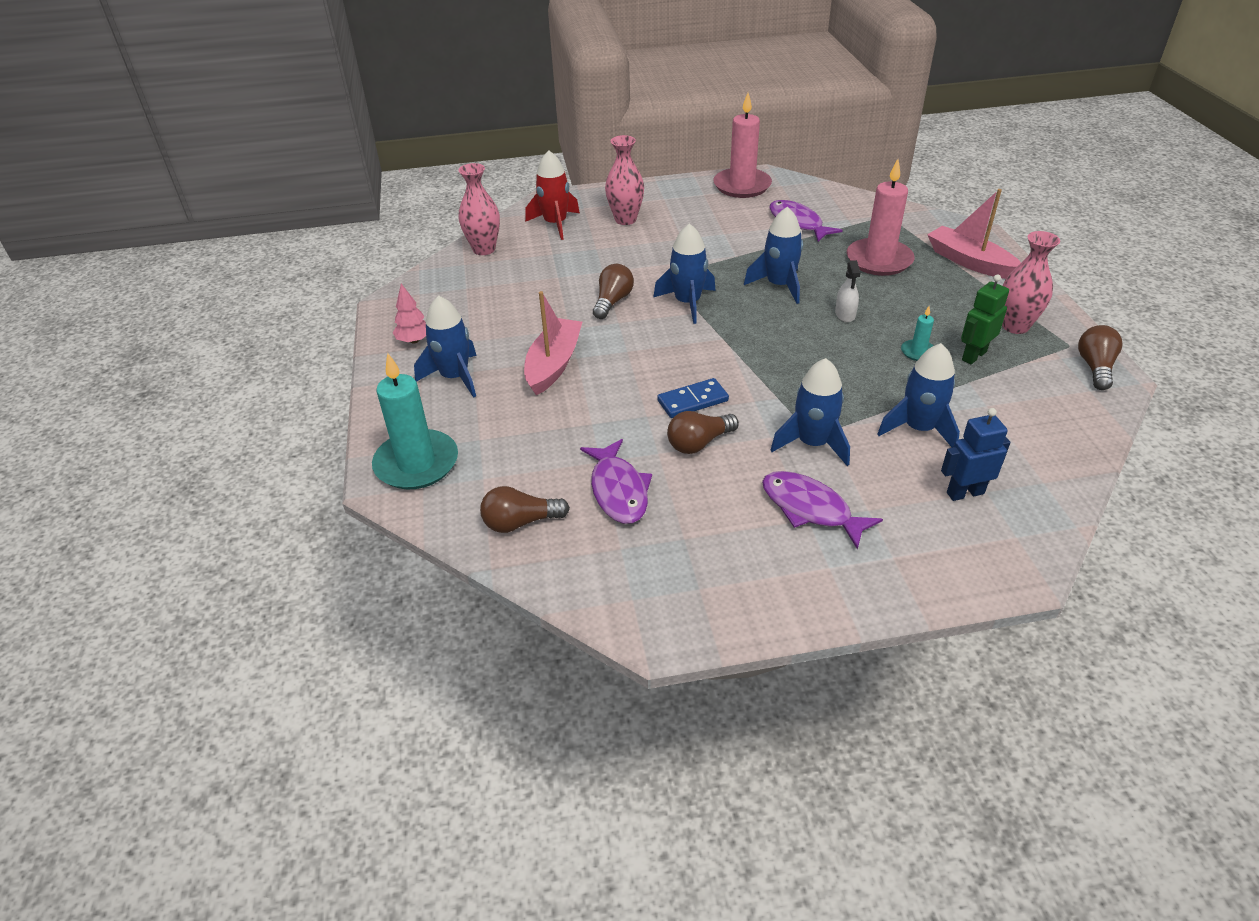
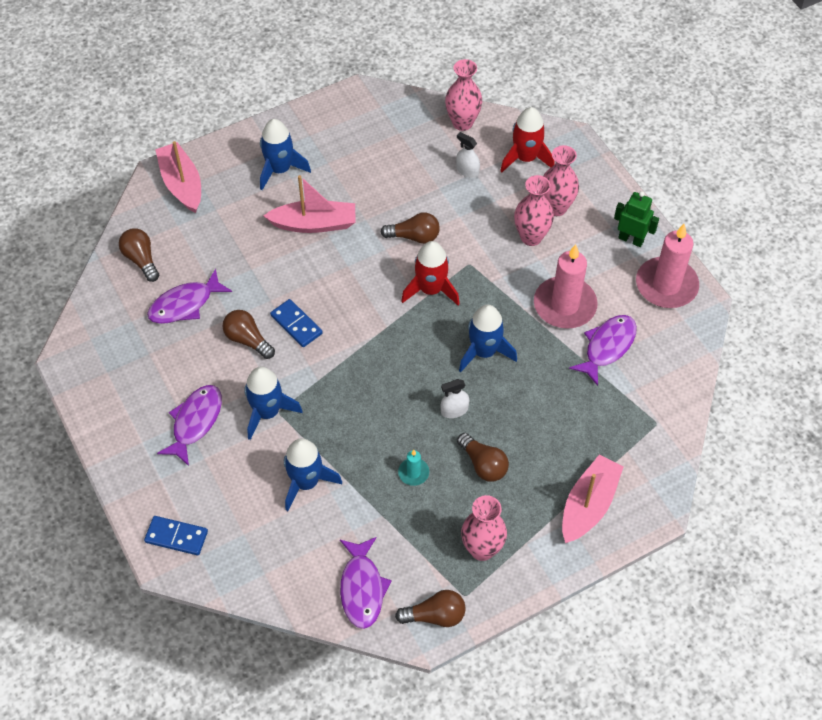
camera: 70 degrees right, 15 degrees up
(414, 340) = (316, 128): pink tree -> none
(416, 463) = (182, 184): turquoise candle -> pink boat
(548, 257) = (467, 171): none -> white spray bottle
(652, 237) = (531, 237): none -> pink vase
(687, 303) = (431, 290): blue rocket -> red rocket
(879, 260) = (561, 426): pink candle -> pink candle (564, 305)
(914, 309) = (483, 464): none -> brown light bulb
(965, 493) = (238, 519): blue robot -> none
(973, 356) = (422, 517): green robot -> green robot (631, 239)
(987, 554) = (176, 536): none -> blue domino
(1063, 410) = (362, 588): none -> purple fish

